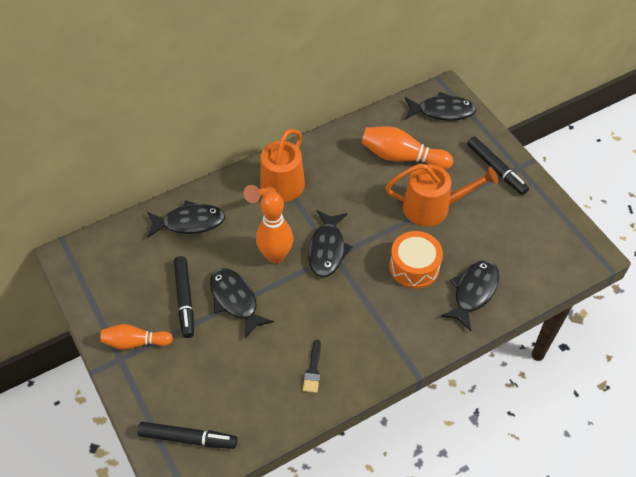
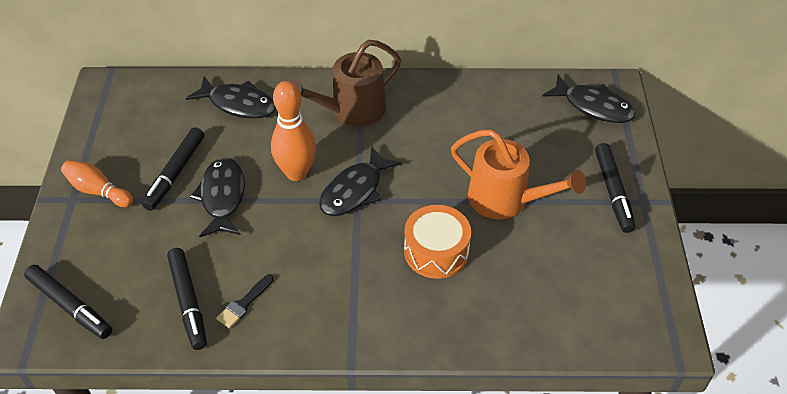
camera: 30 degrees right, 5 degrees down
(273, 389) = (188, 302): none -> black marker
(279, 189) = (352, 110): orange watering can -> brown watering can
(402, 157) = (509, 134): orange bowling pin -> none
(473, 292) = (484, 310): black fish -> none

